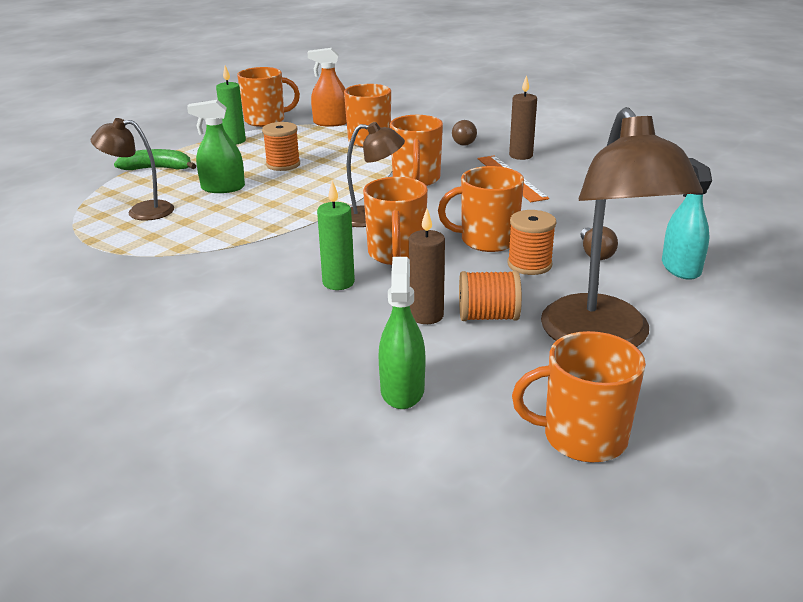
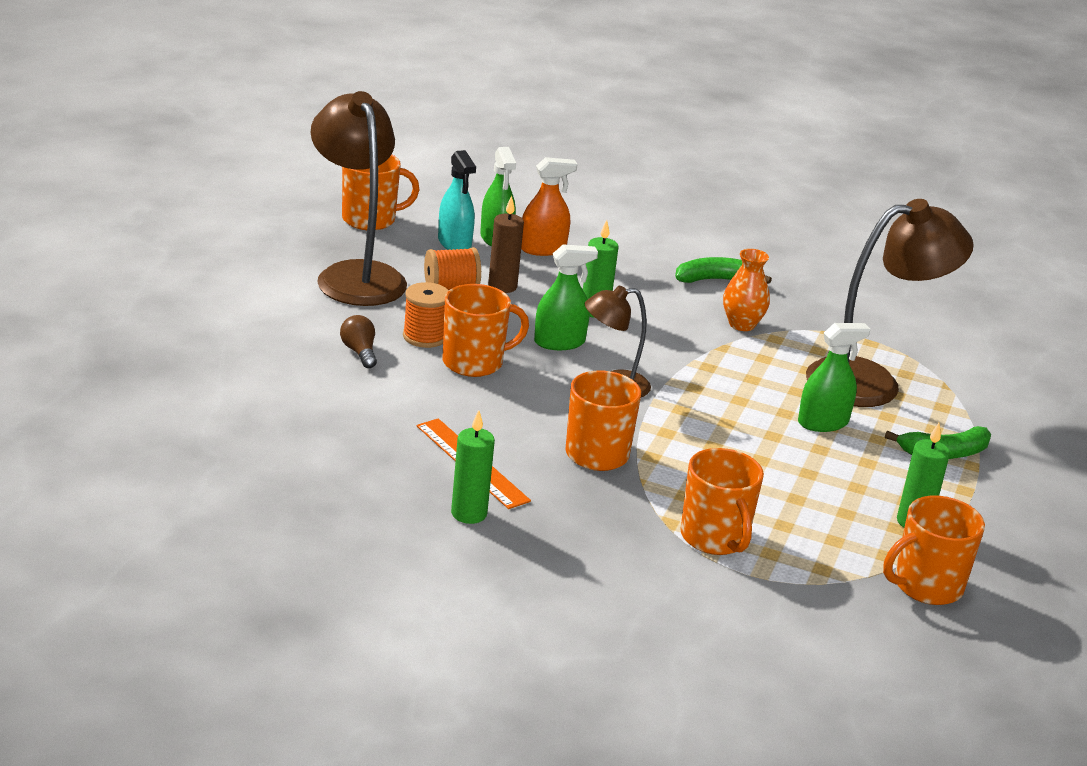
camera: 160 degrees right, 0 degrees up
(141, 211) = (871, 382): brown lamp -> brown lamp, size x1.82
(164, 313) = (716, 280): none -> green banana
(196, 262) = (741, 324): none -> orange vase
(283, 164) = (792, 471): orange spool -> none
(331, 123) = (813, 586): orange spray bottle -> orange spray bottle (542, 249)
(396, 254) = (559, 342): orange mug -> green spray bottle
(463, 142) = (567, 544): brown light bulb -> none
(521, 156) = (469, 514): brown candle -> green candle
(681, 267) = (275, 340): turquoise spray bottle -> turquoise spray bottle (454, 243)

